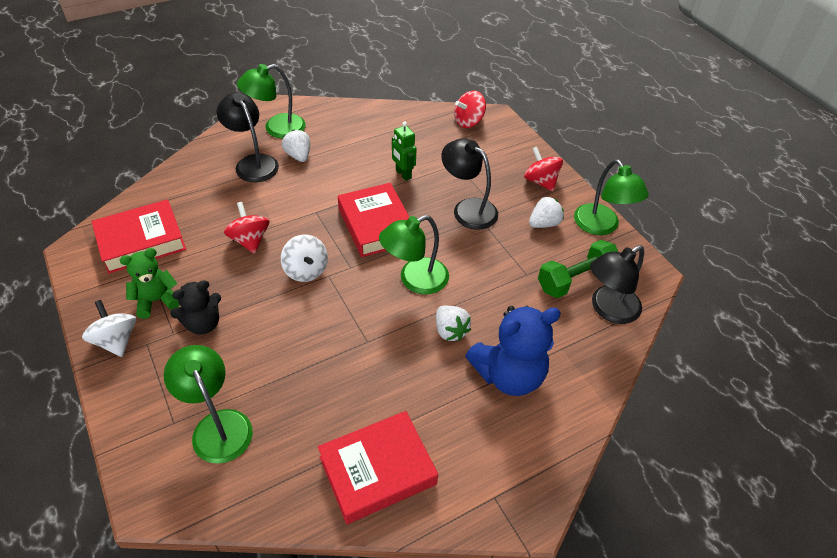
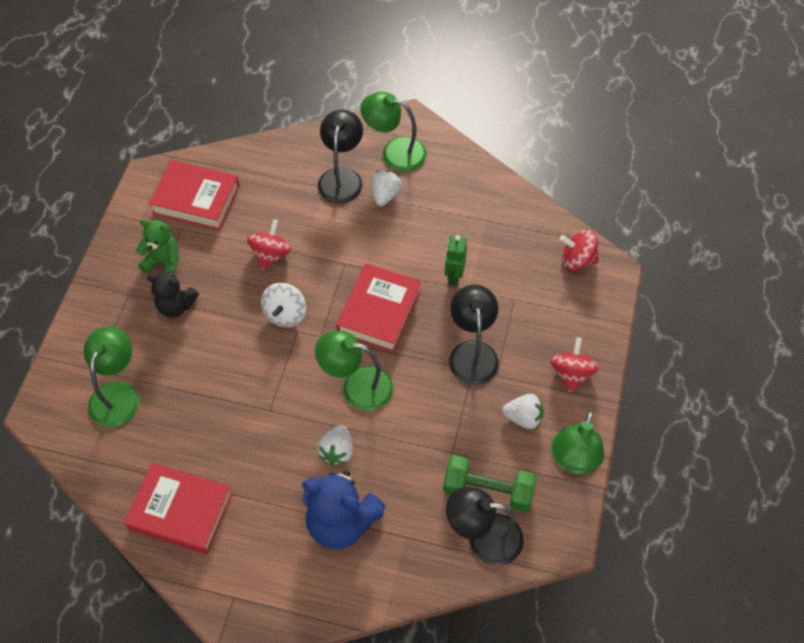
camera: 45 degrees right, 10 degrees up
(116, 340) = (113, 276): white spinning top -> none

